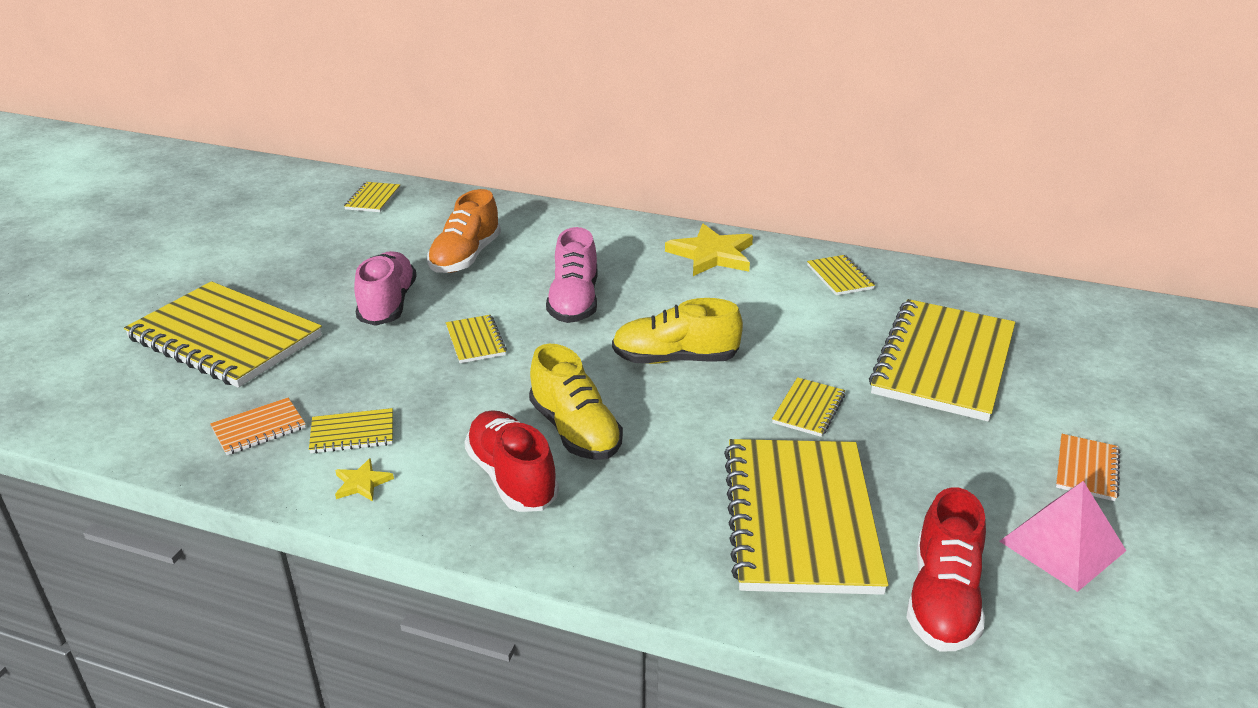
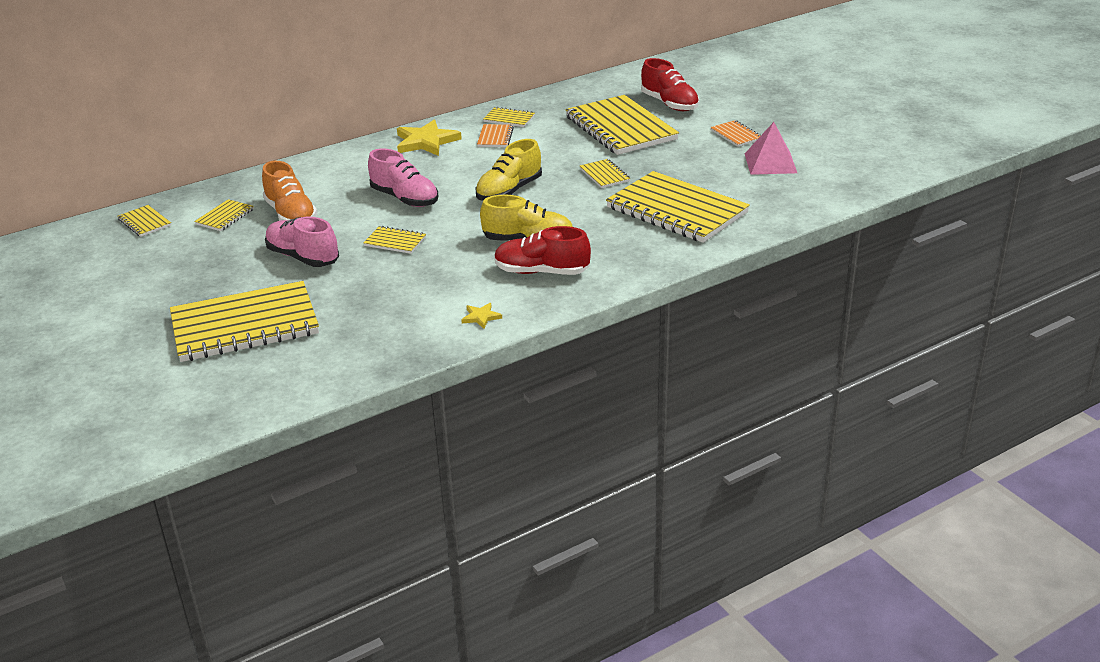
camera: 50 degrees left, 0 degrees up
(259, 428) = (375, 337): orange notebook -> orange notebook (495, 137)
(352, 433) = (428, 307): yellow notebook -> yellow notebook (225, 217)
(942, 599) = (765, 201): red shoe -> red shoe (669, 104)

